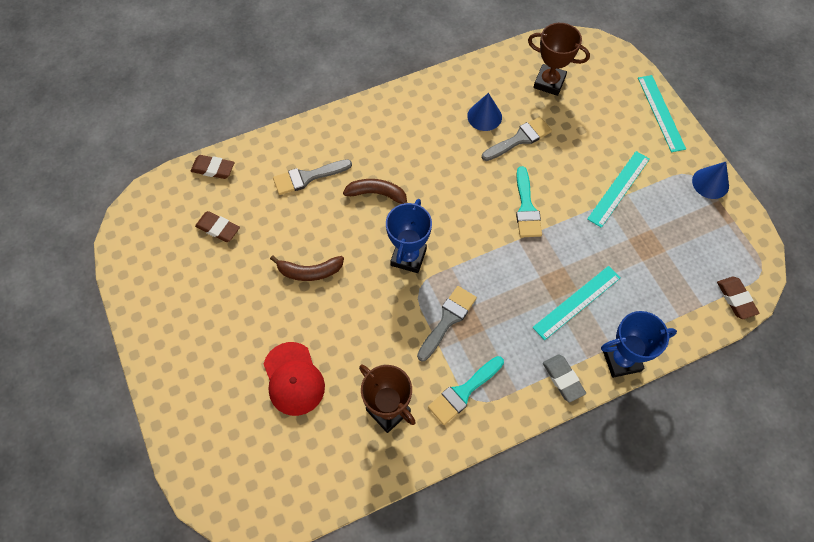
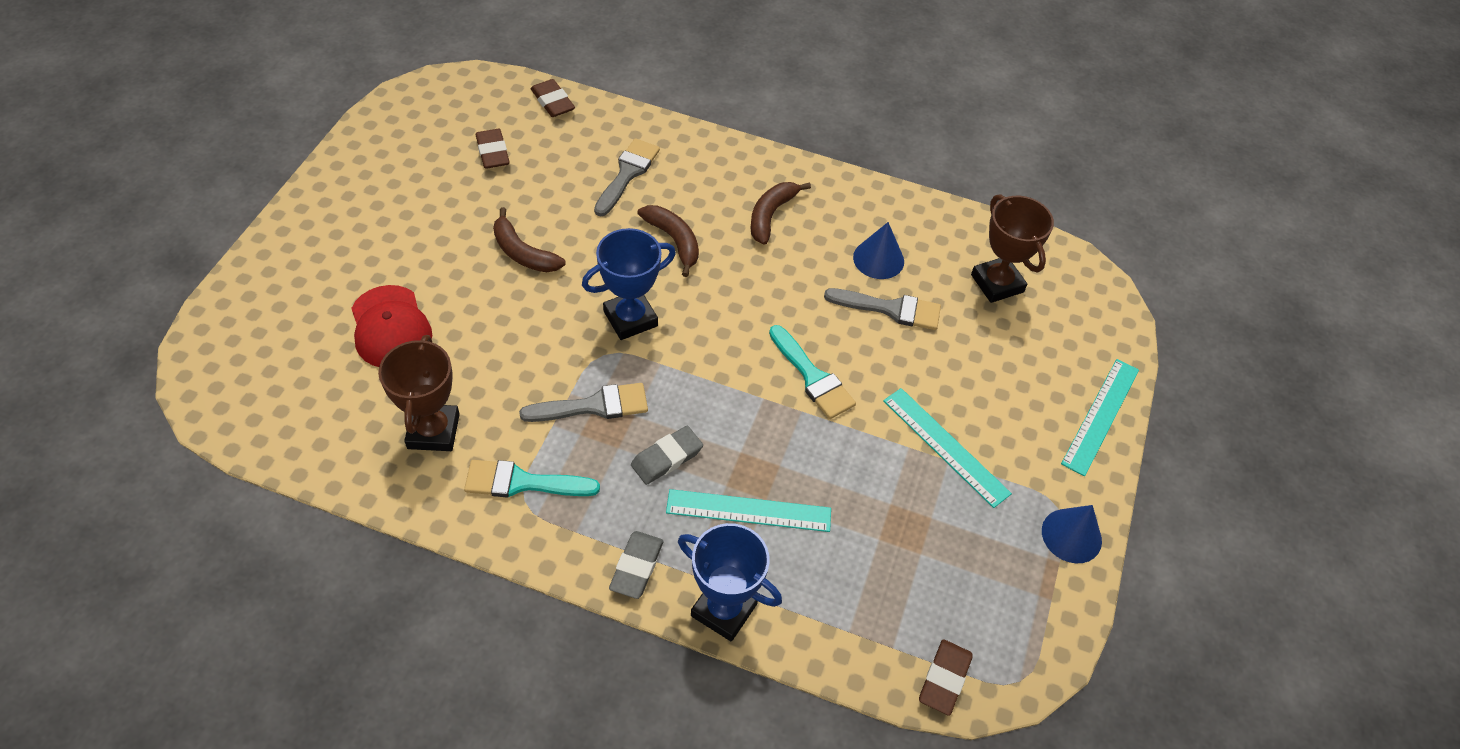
camera: 40 degrees right, 10 degrees down
(293, 379) = (390, 327): red cap -> red cap turned 45 degrees counterclockwise
(308, 177) = (627, 174): grey brush -> grey brush turned 90 degrees clockwise
(407, 137) = (771, 215): none -> brown banana
(512, 312) = (667, 458): none -> grey eraser
(526, 207) = (812, 377): turquoise brush -> turquoise brush turned 75 degrees counterclockwise
(619, 188) = (945, 446): turquoise ruler -> turquoise ruler turned 60 degrees clockwise

